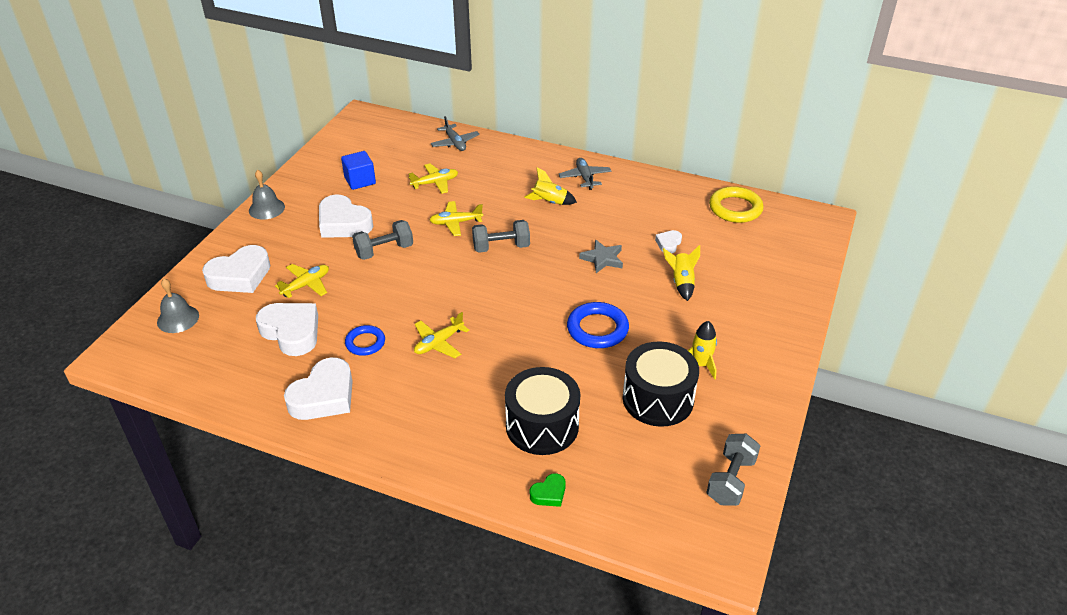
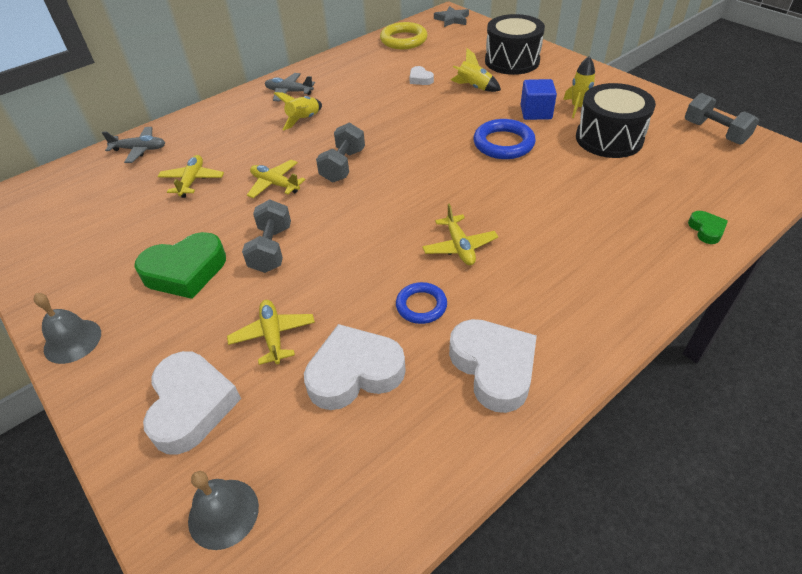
camera: 60 degrees left, 5 degrees up
(343, 223) = (185, 271): white heart -> green heart
(360, 181) = (119, 237): blue cube -> blue cube (536, 112)
(456, 223) = (275, 184): yellow plane -> yellow plane turned 105 degrees clockwise
(542, 426) = (616, 210): black drum -> black drum (512, 61)
(602, 259) = (411, 115): grey star -> grey star (452, 19)

